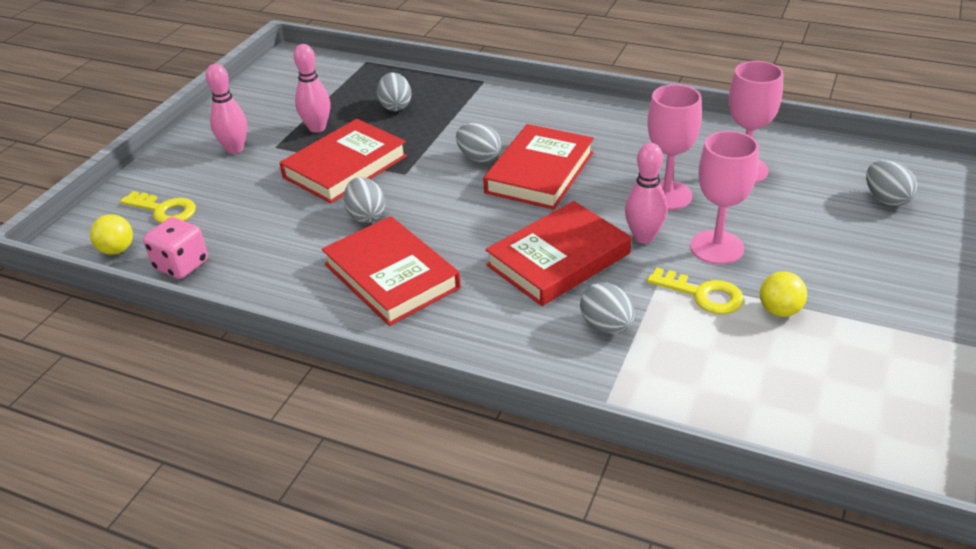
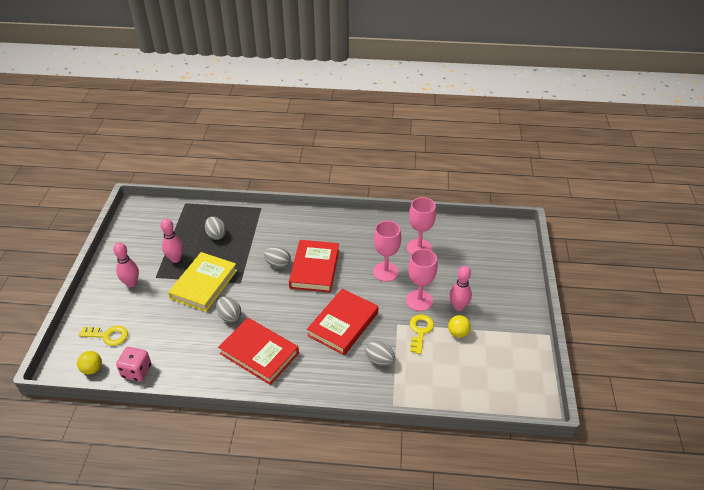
camera: 20 degrees left, 5 degrees up
(345, 167) = (204, 284): red book -> yellow book
(643, 237) = (381, 301): pink bowling pin -> pink bowling pin (458, 306)
(703, 294) = (420, 331): yellow key -> yellow key turned 90 degrees counterclockwise
(886, 199) = (491, 254): grey egg -> none

